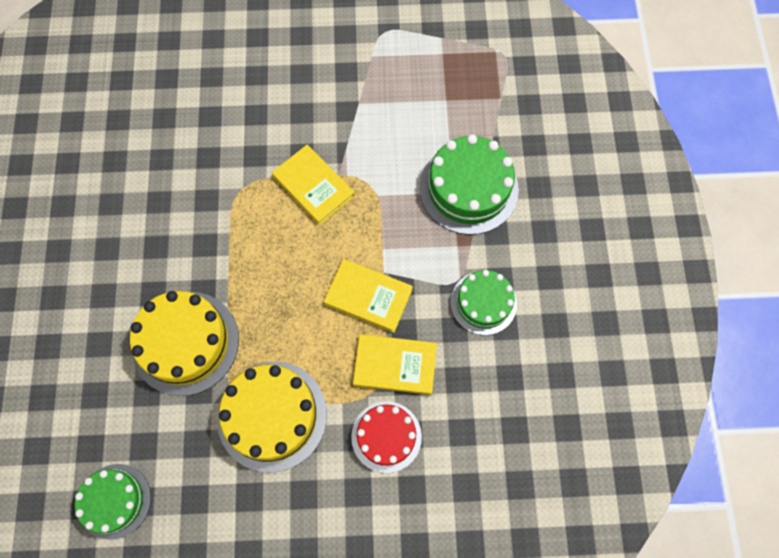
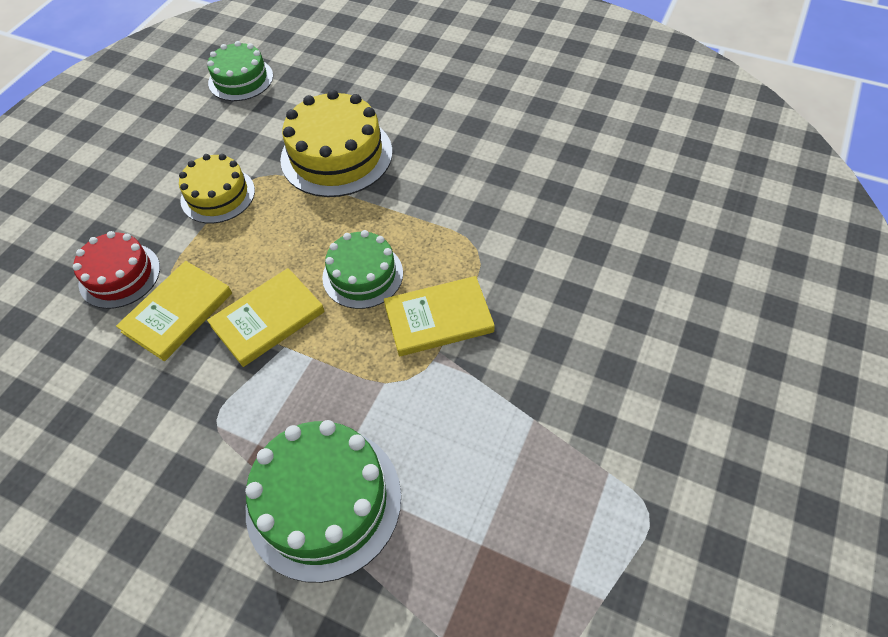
camera: 120 degrees right, 15 degrees down
(272, 415) = (218, 195): yellow cake -> yellow cake, size x0.64
(483, 303) = (168, 437): green cake -> green cake (362, 275)

